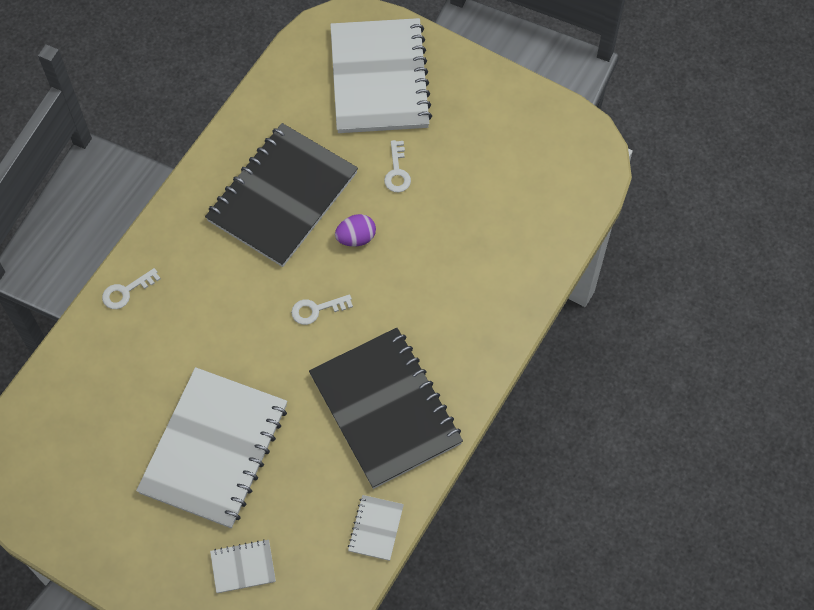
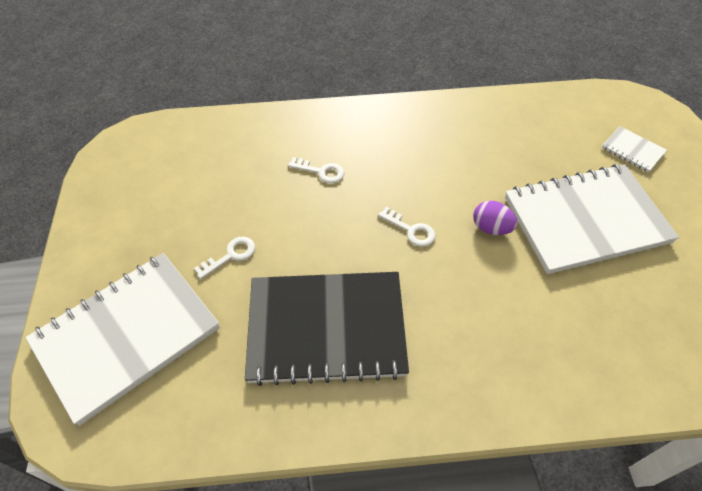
camera: 125 degrees left, 10 degrees down
(126, 291) = (542, 394): white key -> white key (321, 171)
(356, 238) = (322, 244): purple egg -> purple egg (491, 228)
(376, 528) = (526, 103): white notebook -> none
(385, 409) = (445, 143): black notebook -> none

